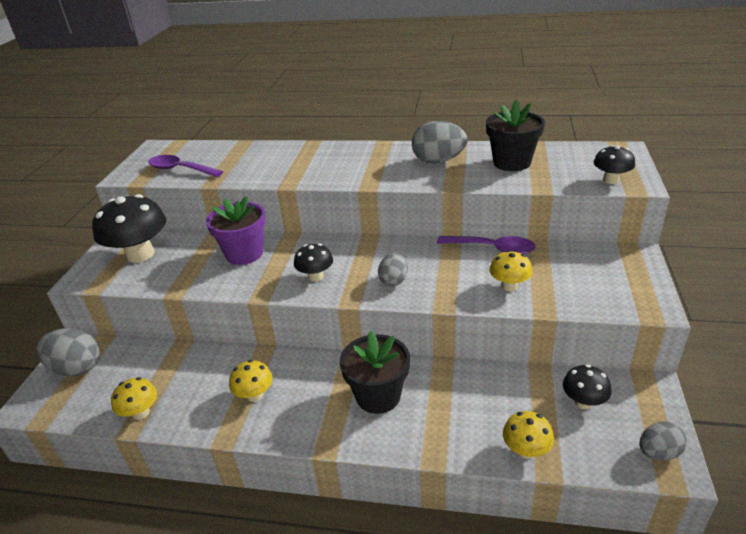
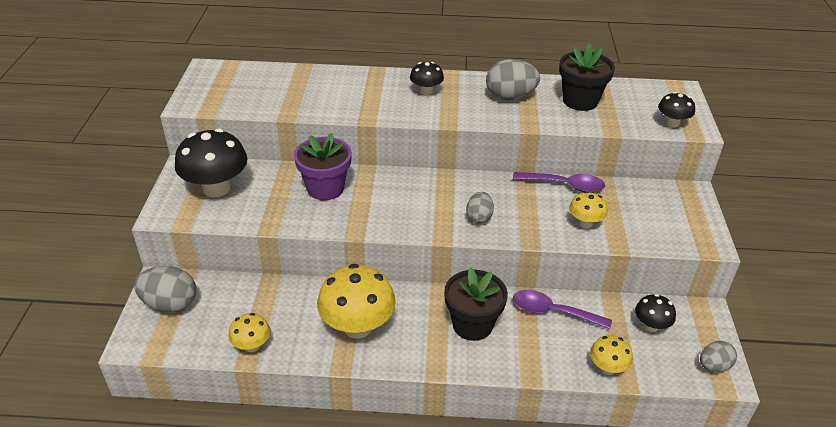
camera: 10 degrees left, 5 degrees up
(180, 169) = (247, 98): purple spoon -> purple spoon (553, 312)
(254, 395) = (357, 326): yellow mushroom -> yellow mushroom, size x1.92
(315, 276) = (403, 213): black mushroom -> black mushroom (426, 91)

